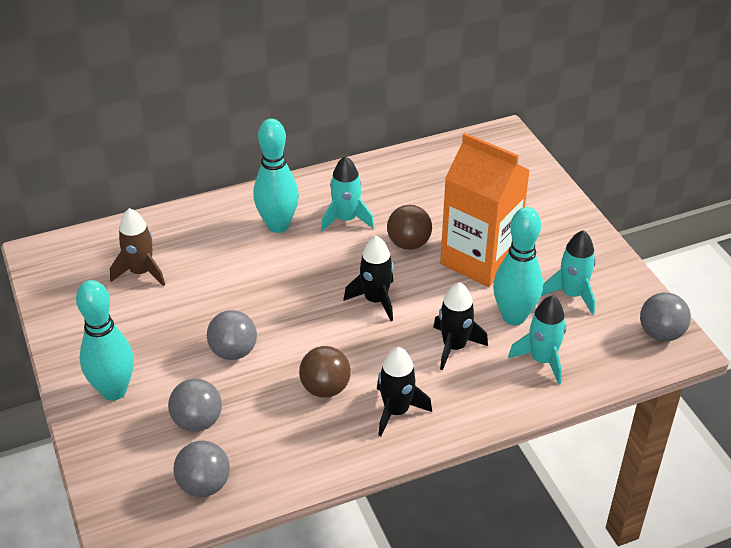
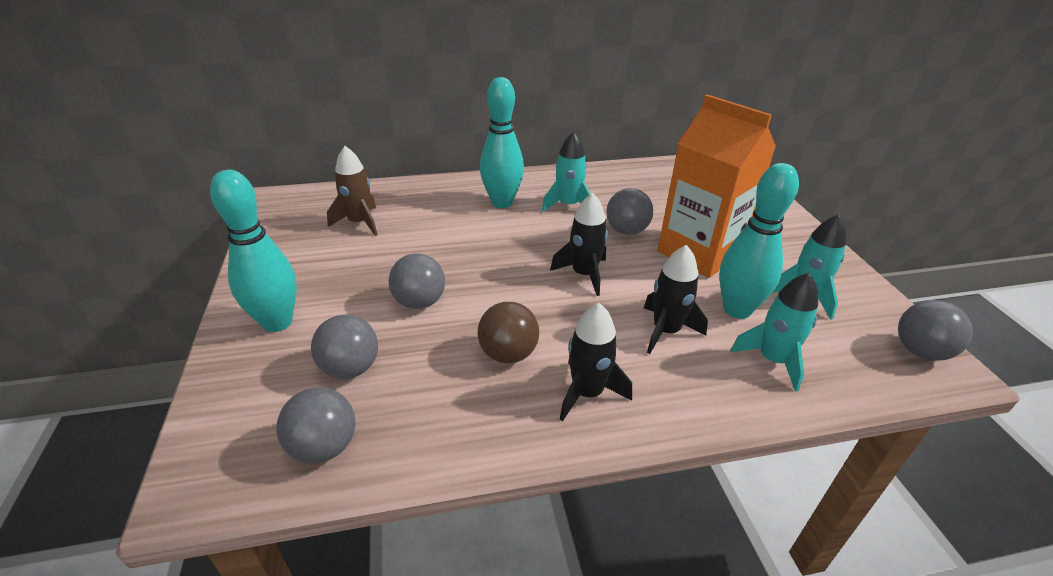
camera: 10 degrees right, 5 degrees down
(408, 244) = (626, 231): brown ball -> grey ball

